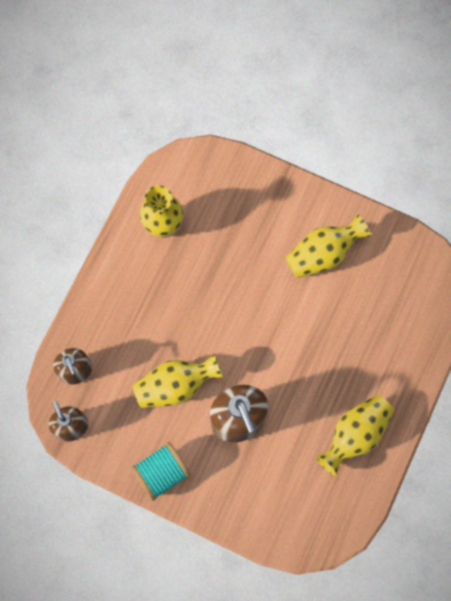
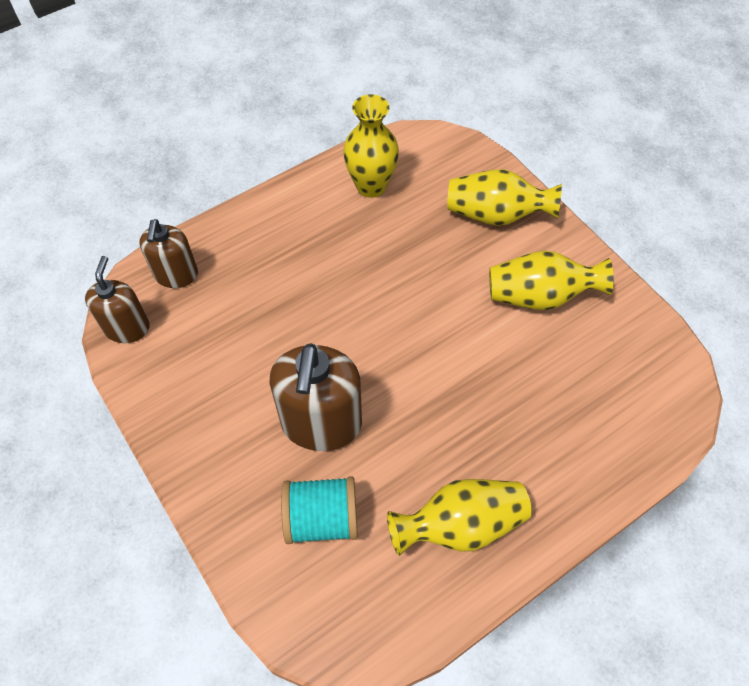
camera: 30 degrees right, 15 degrees down
(162, 472) = (188, 434): turquoise spool -> turquoise spool (322, 518)
(176, 385) = (274, 346): yellow vase -> yellow vase (496, 215)

